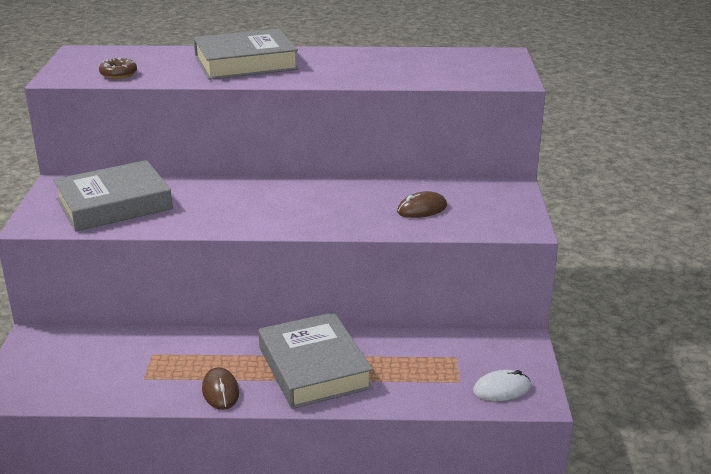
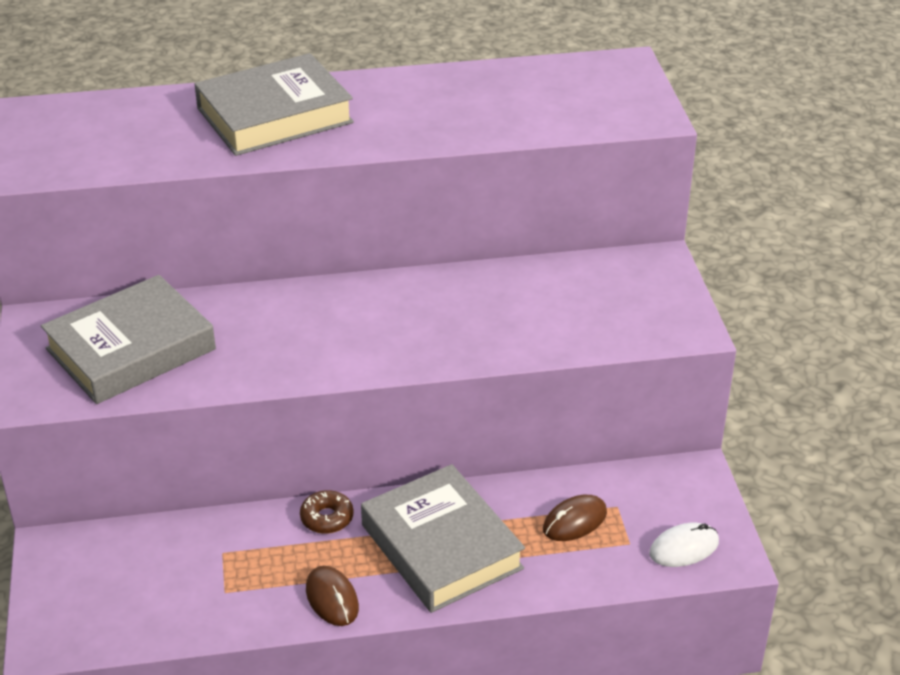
camera: 10 degrees left, 10 degrees up
(118, 74) = (102, 156): brown donut -> brown donut (327, 518)
(422, 209) = (550, 312): brown mouse -> brown mouse (574, 521)

